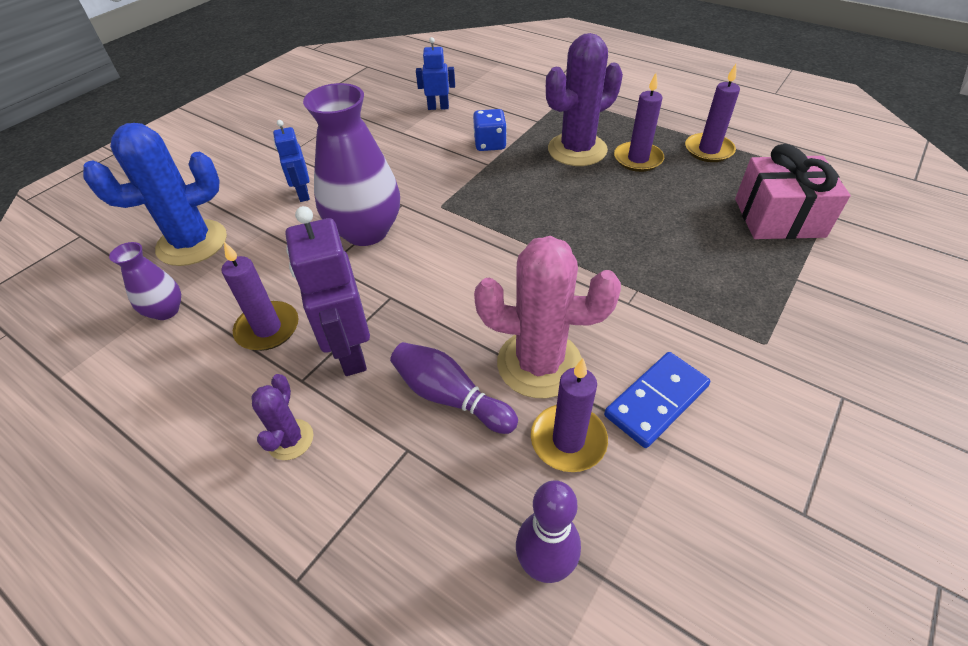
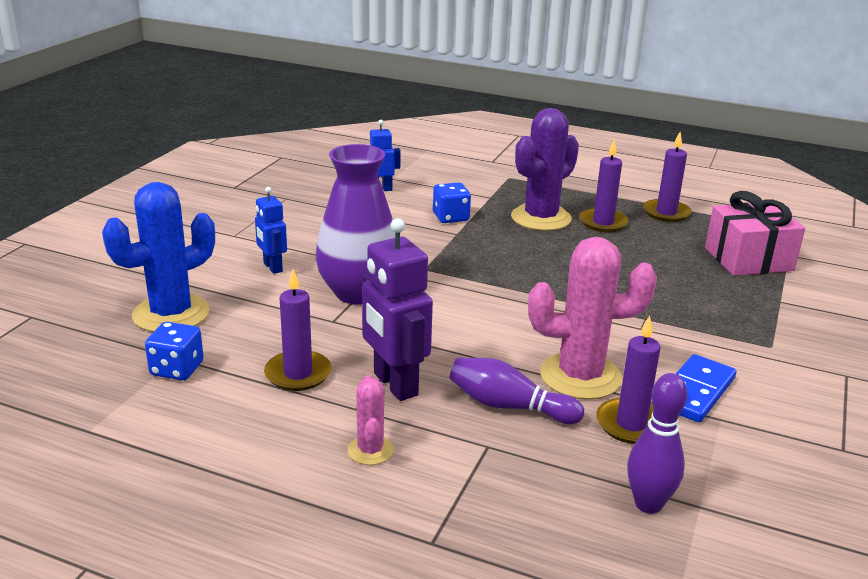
camera: 15 degrees left, 20 degrees down
(166, 311) = (177, 369): purple vase -> blue dice
(290, 439) = (370, 450): purple cactus -> pink cactus

